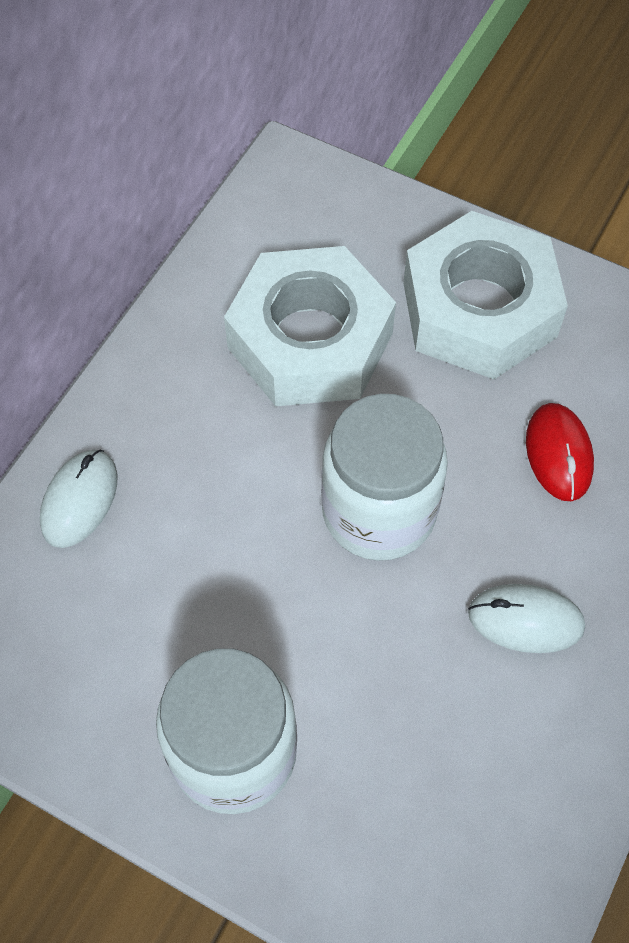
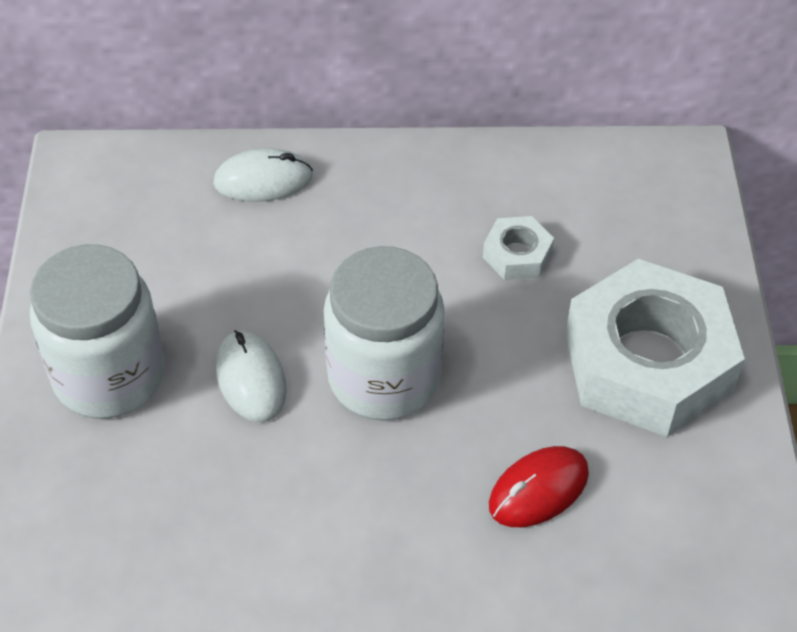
camera: 60 degrees right, 10 degrees down
(310, 340) = (517, 255): white nut -> white nut, size x0.42
(525, 620) = (349, 532): white mouse -> white mouse (251, 379)

